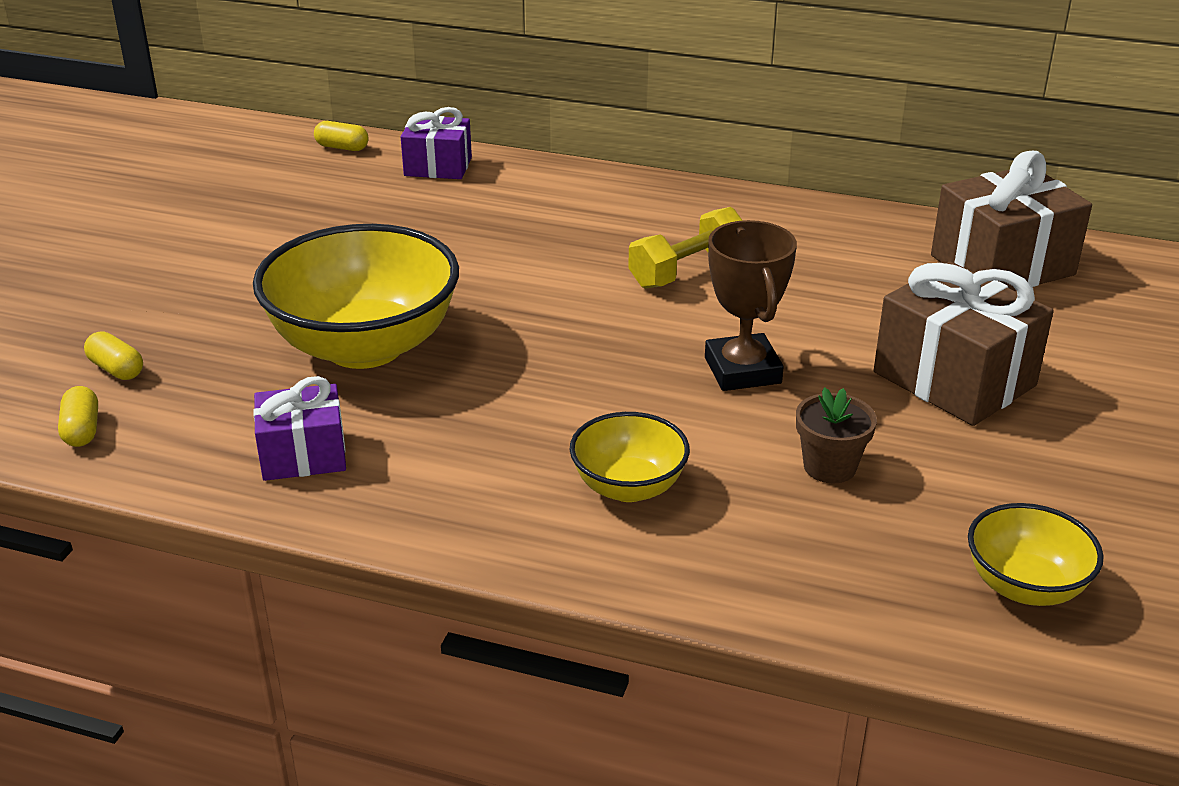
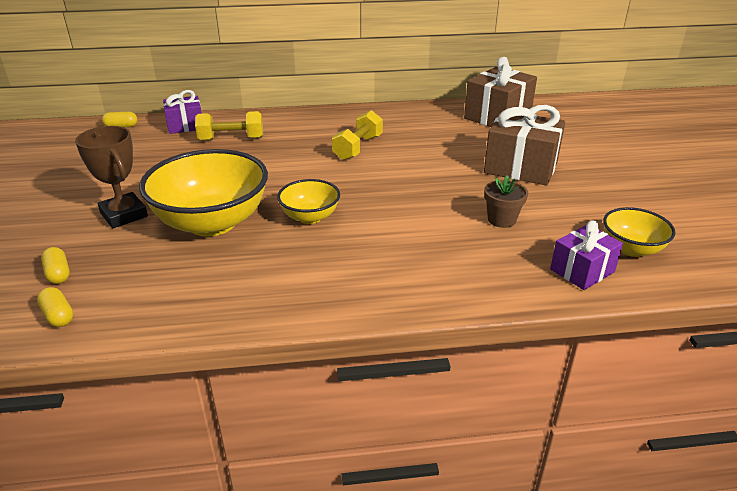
camera: 25 degrees left, 0 degrees up
(116, 369) = (58, 274): yellow capsule -> yellow capsule turned 45 degrees clockwise
(303, 455) = (219, 290): purple gift -> purple gift (582, 271)
(492, 207) = (231, 139): none -> yellow dumbbell
(628, 487) = (415, 256): yellow bowl -> yellow bowl (310, 217)
(742, 370) = (423, 186): brown trophy -> brown trophy (124, 215)

